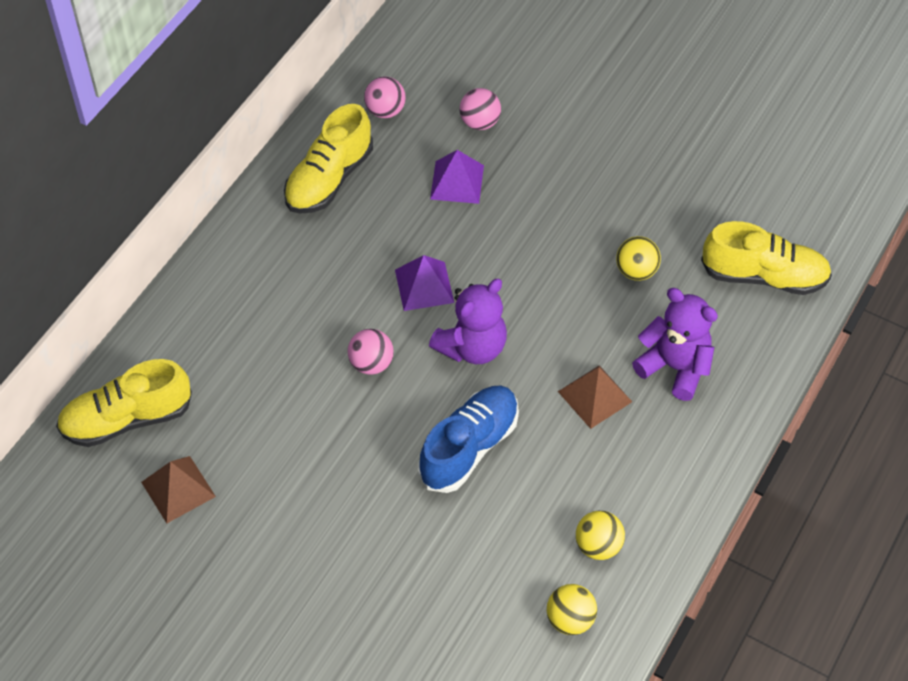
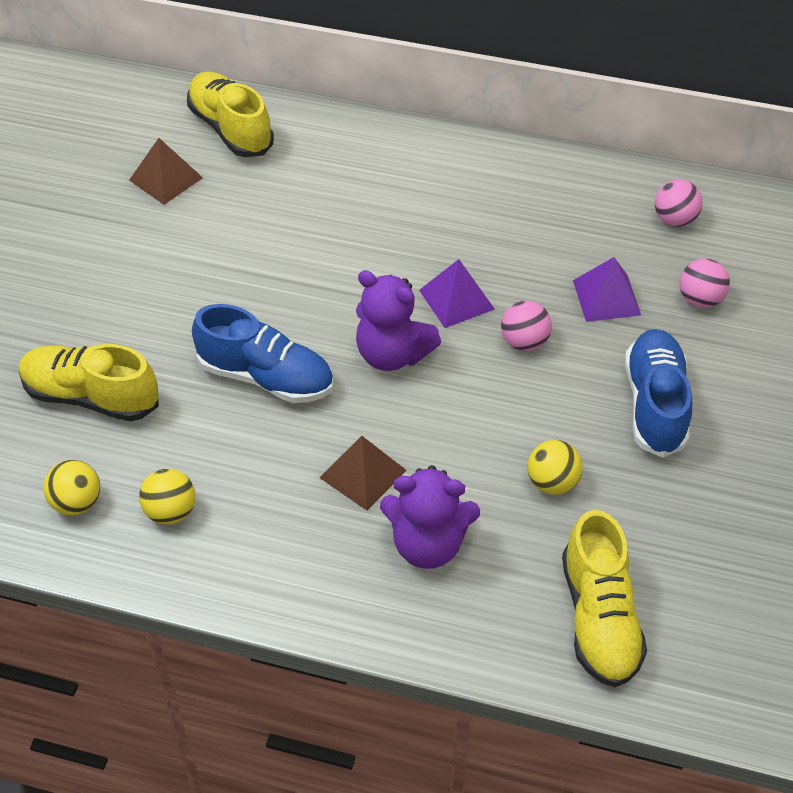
camera: 75 degrees right, 5 degrees down
(329, 179) = (562, 197): yellow shoe -> yellow shoe (91, 396)
(371, 363) = (345, 279): pink ball -> pink ball (524, 342)
(578, 184) = (655, 404): none -> blue shoe
(675, 367) = (428, 544): purple teddy bear -> purple teddy bear turned 75 degrees clockwise

